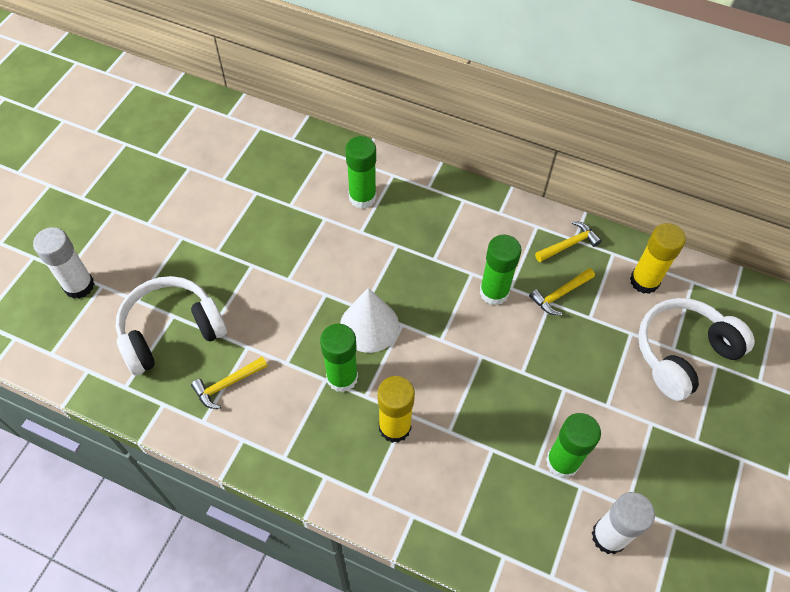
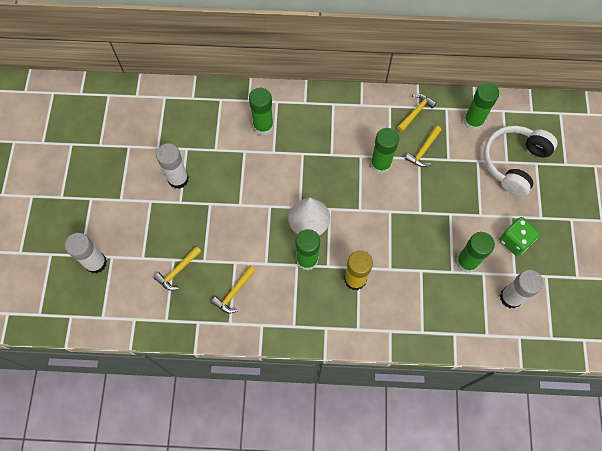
camera: 20 degrees left, 10 degrees up
(171, 331) = (178, 271): white headphones -> yellow hammer
(228, 223) = (178, 179): none -> white glue stick
(644, 281) = (473, 121): yellow glue stick -> green glue stick
(645, 458) = (515, 241): none -> green dice

